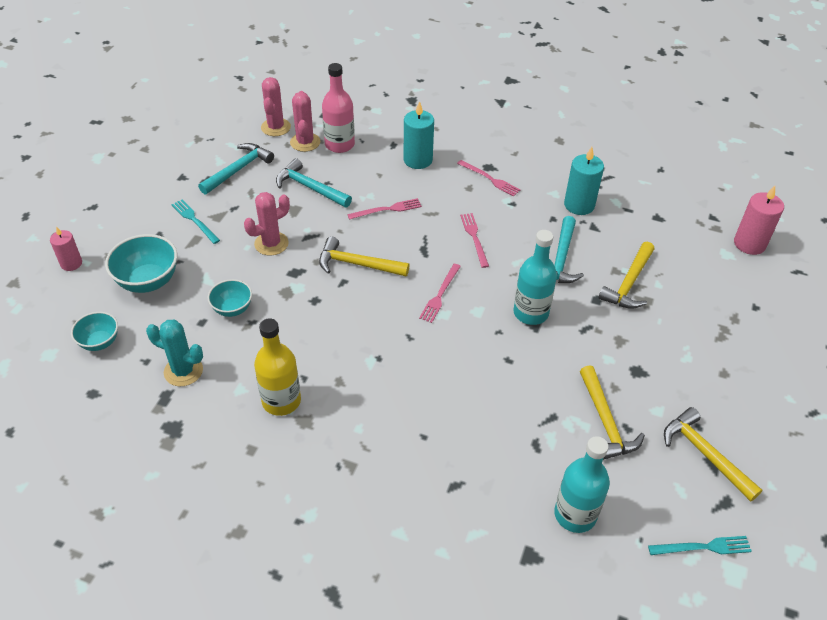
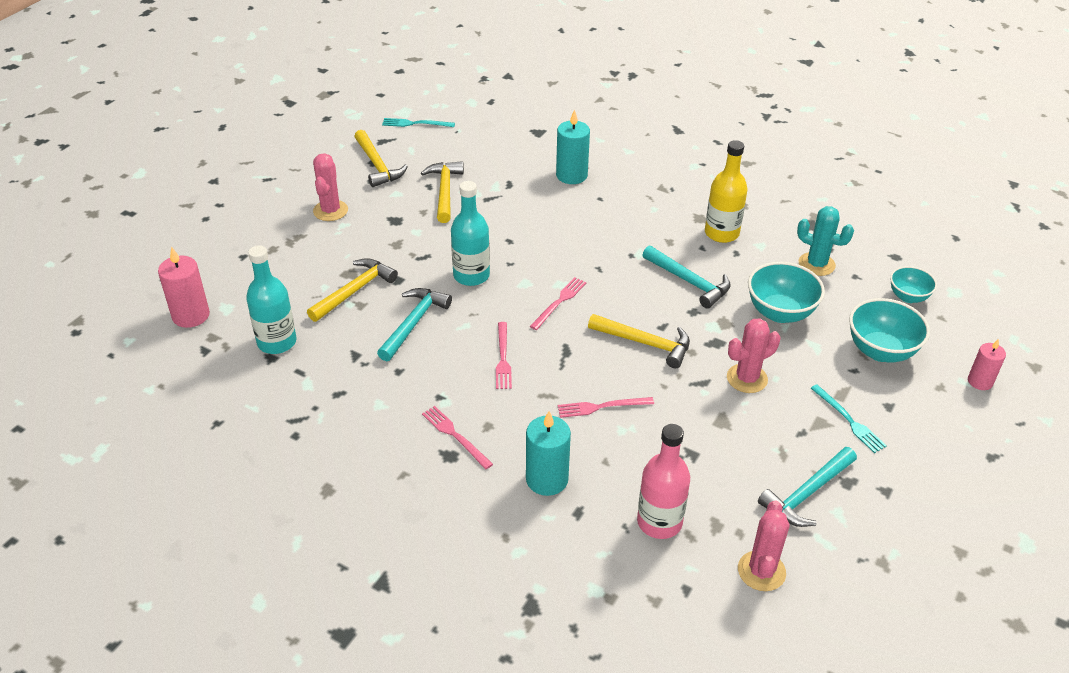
camera: 170 degrees left, 5 degrees down
(232, 309) = (780, 312): turquoise bowl -> turquoise bowl, size x1.62
(305, 142) = (712, 533): pink cactus -> pink cactus (330, 211)
(310, 188) = (702, 451): turquoise hammer -> turquoise hammer (689, 282)
(575, 514) = (497, 146): turquoise bottle -> turquoise bottle (277, 342)
(579, 205) = (357, 384): turquoise candle -> turquoise candle (571, 175)

